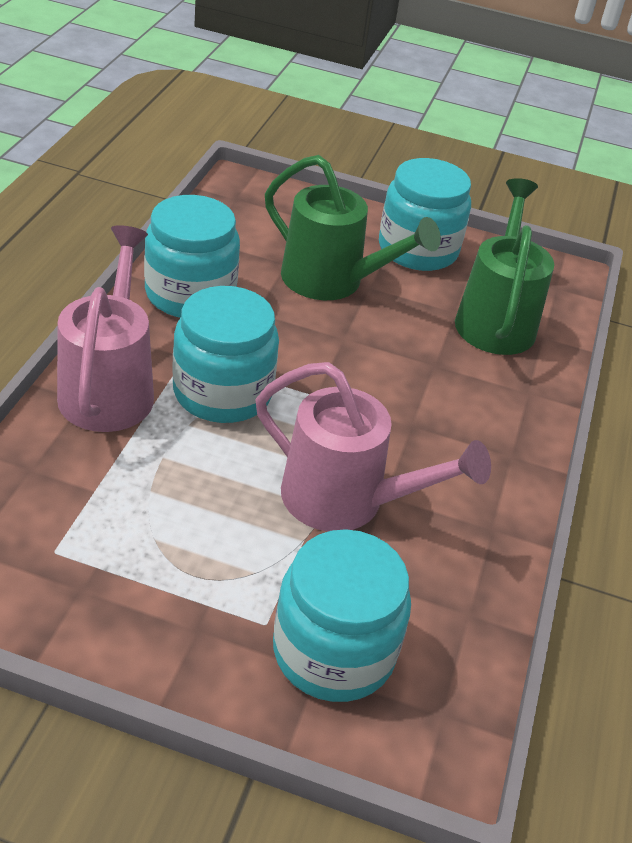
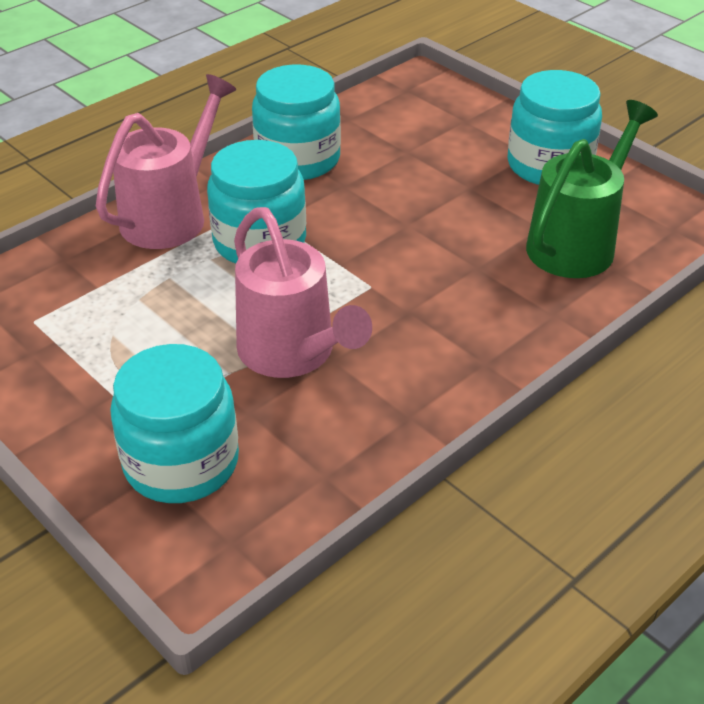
camera: 35 degrees right, 0 degrees up
(333, 282) = (438, 176): green watering can -> none

